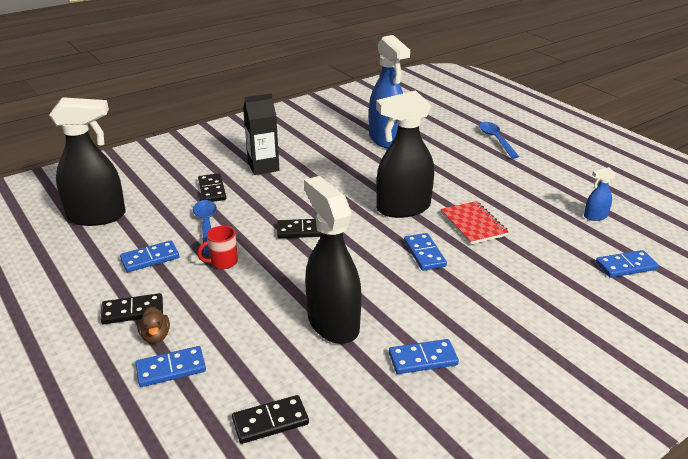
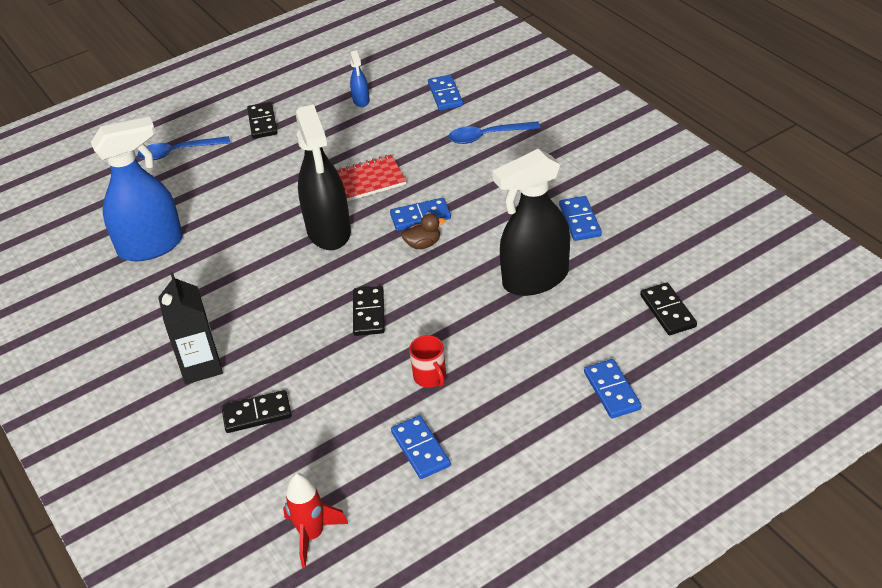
camera: 85 degrees left, 10 degrees up
(97, 216) = (312, 535): black spray bottle -> red rocket
(133, 311) = (524, 443): black domino -> black domino (262, 122)
(155, 336) = (564, 413): brown duck -> brown duck (423, 244)
(206, 225) = (347, 406): blue spoon -> blue spoon (487, 136)

